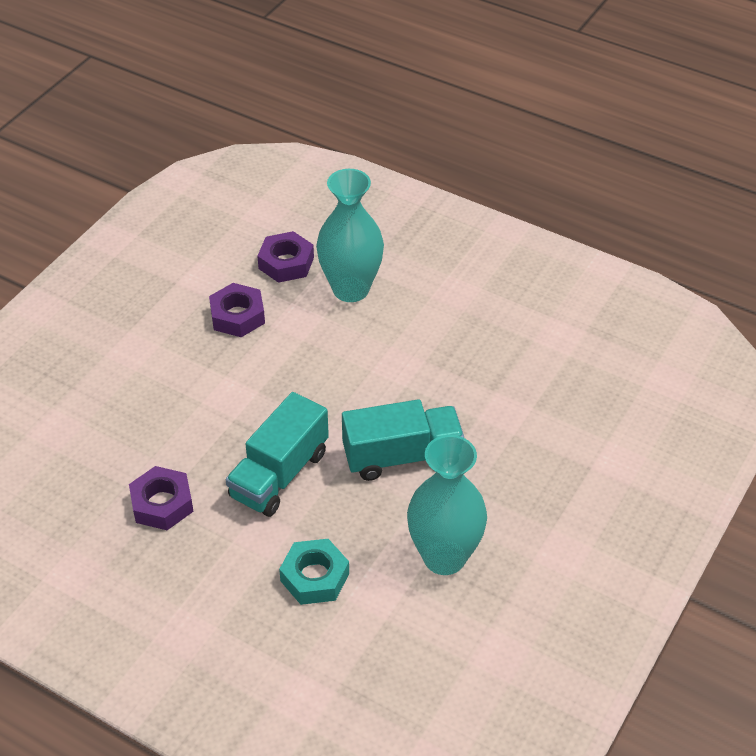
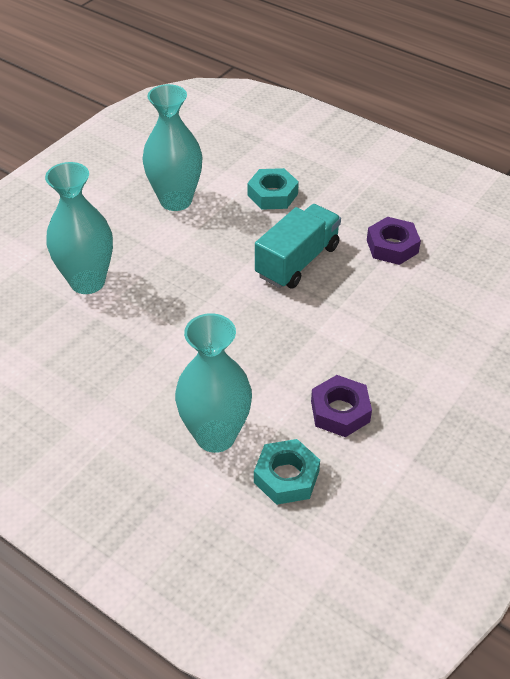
camera: 175 degrees left, 0 degrees up
(286, 263) = (286, 477): purple nut -> turquoise nut
(402, 456) = (193, 268): turquoise truck -> none
(519, 431) = (87, 282): none -> turquoise vase

